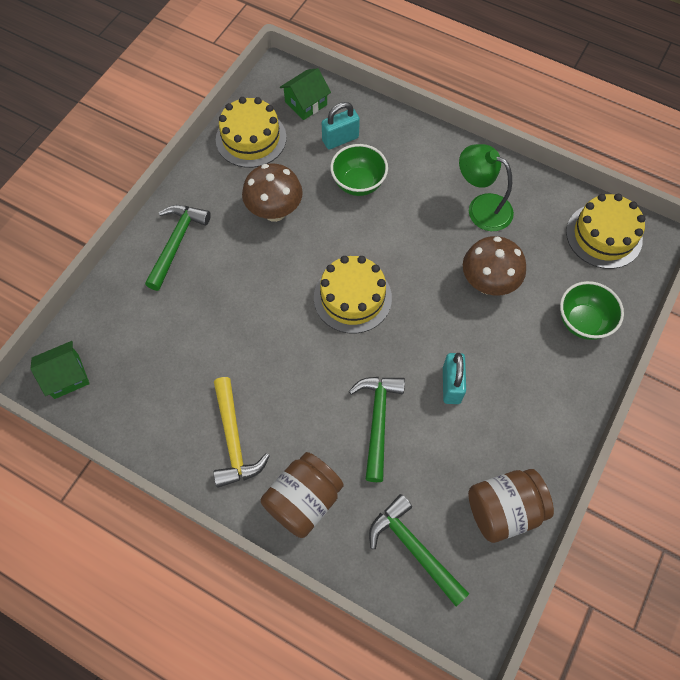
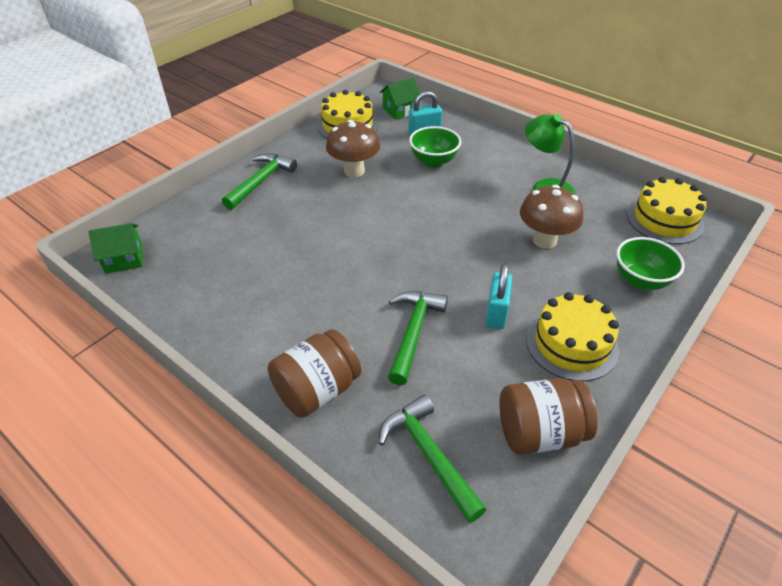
camera: 10 degrees right, 20 degrees down
(234, 440) = (262, 328): yellow hammer -> none
(352, 297) = (410, 235): yellow cake -> yellow cake (571, 344)

